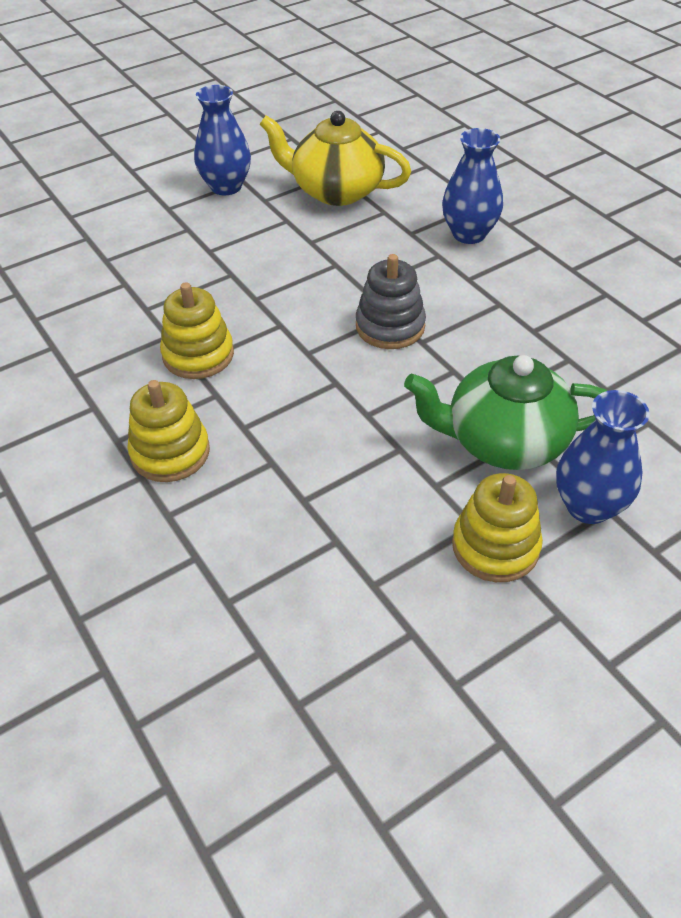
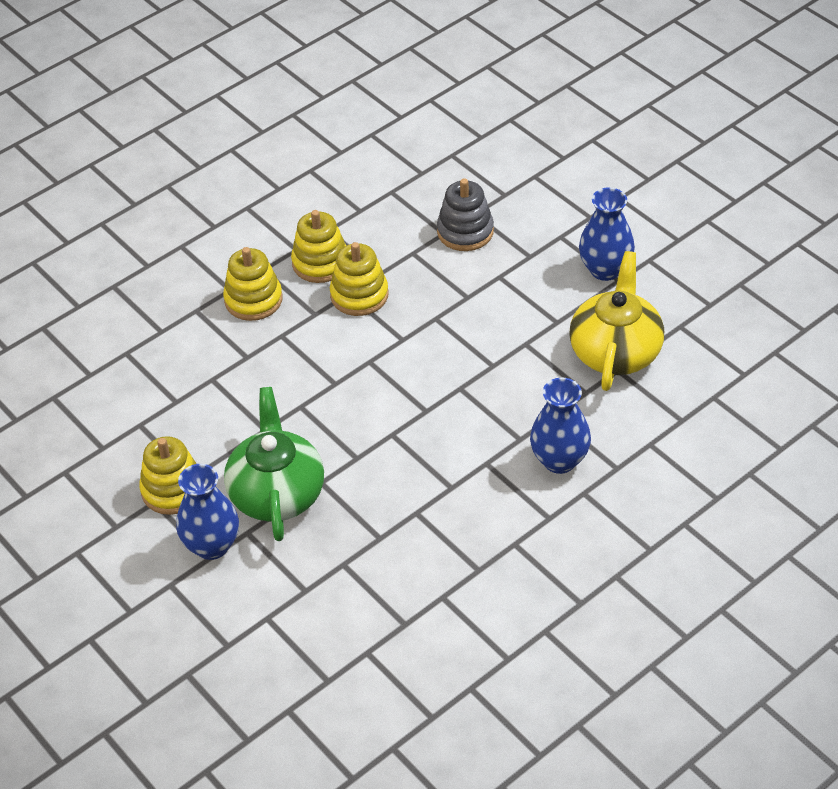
camera: 85 degrees right, 0 degrees up
(129, 385) = (320, 263): none -> yellow stacking toy
(390, 326) = (409, 411): grey stacking toy -> grey stacking toy (465, 231)

